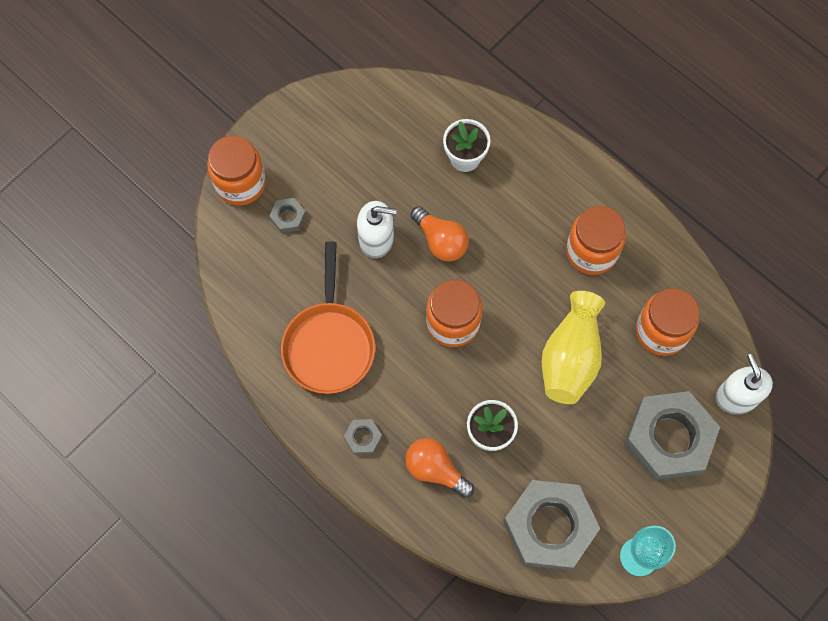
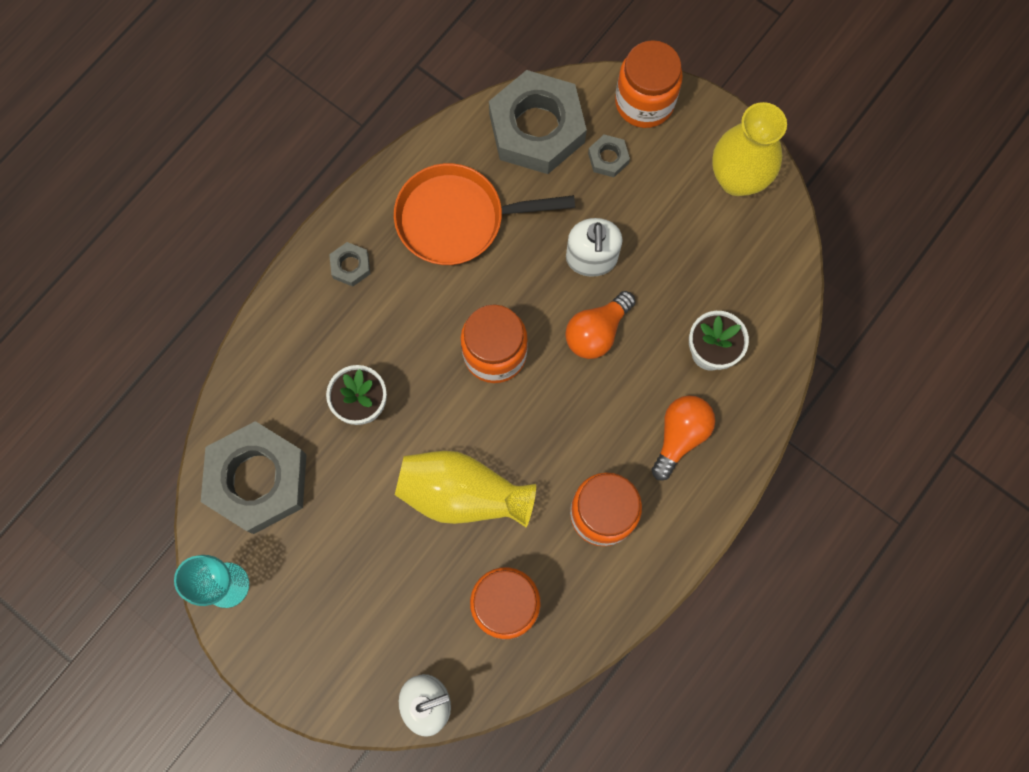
camera: 85 degrees right, 5 degrees up
(319, 120) = (737, 179): none -> yellow vase
(435, 470) = (318, 347): orange light bulb -> orange light bulb (680, 436)
(669, 438) = (370, 617): grey nut -> grey nut (536, 128)

